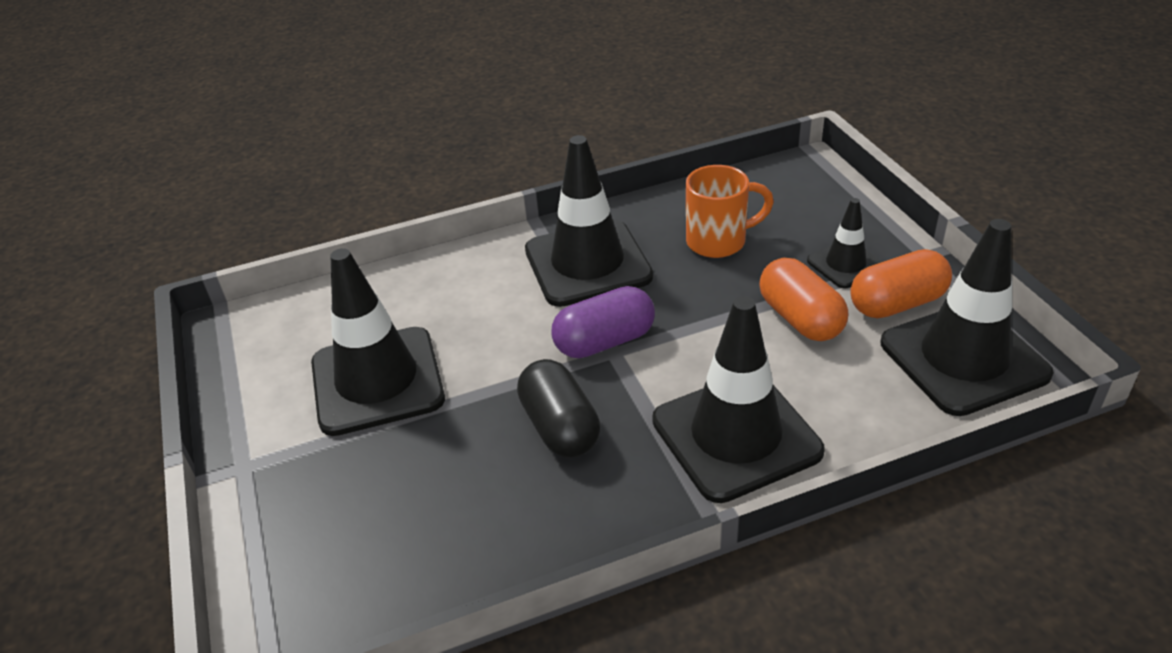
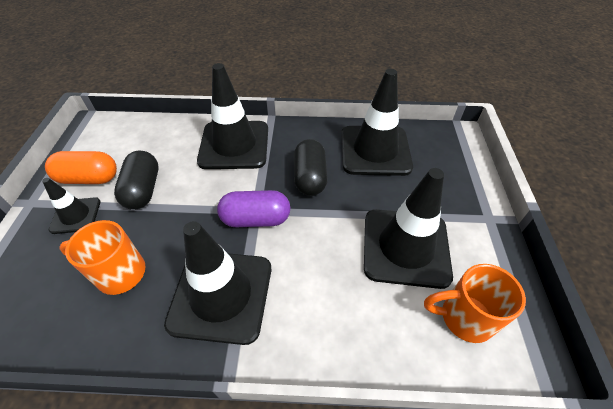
camera: 160 degrees left, 10 degrees up
(300, 335) = (464, 317): none -> orange mug
(800, 318) = (143, 190): orange capsule -> black capsule
(963, 358) = (105, 141): black traffic cone -> black traffic cone (375, 150)

